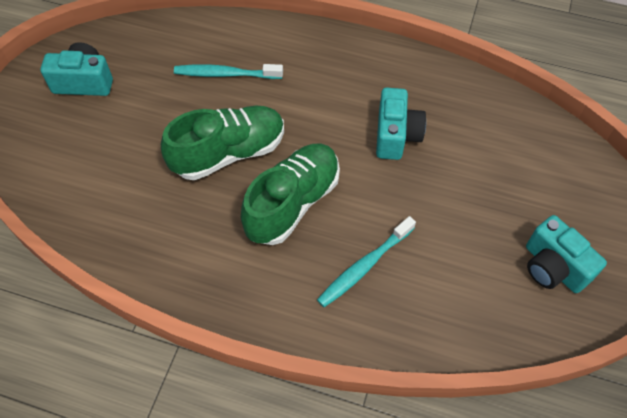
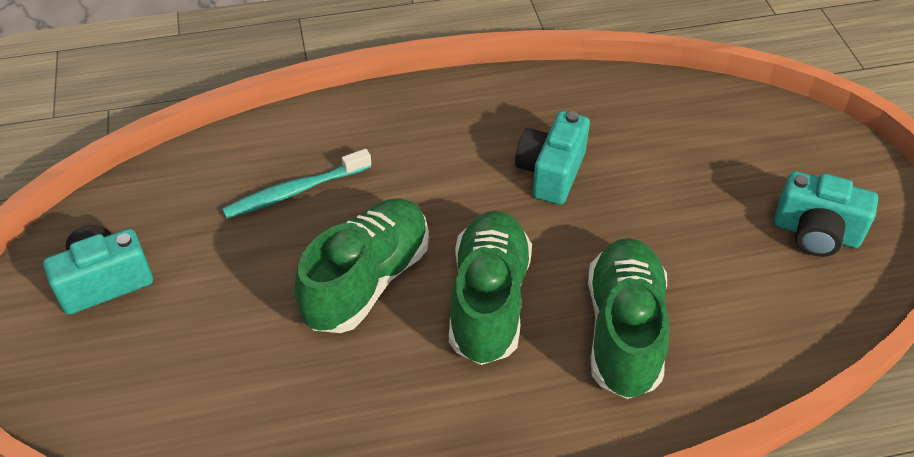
camera: 30 degrees left, 10 degrees down
(364, 266) = (624, 331): turquoise toothbrush -> green shoe
(396, 135) = (551, 173): turquoise camera -> turquoise camera turned 135 degrees counterclockwise

